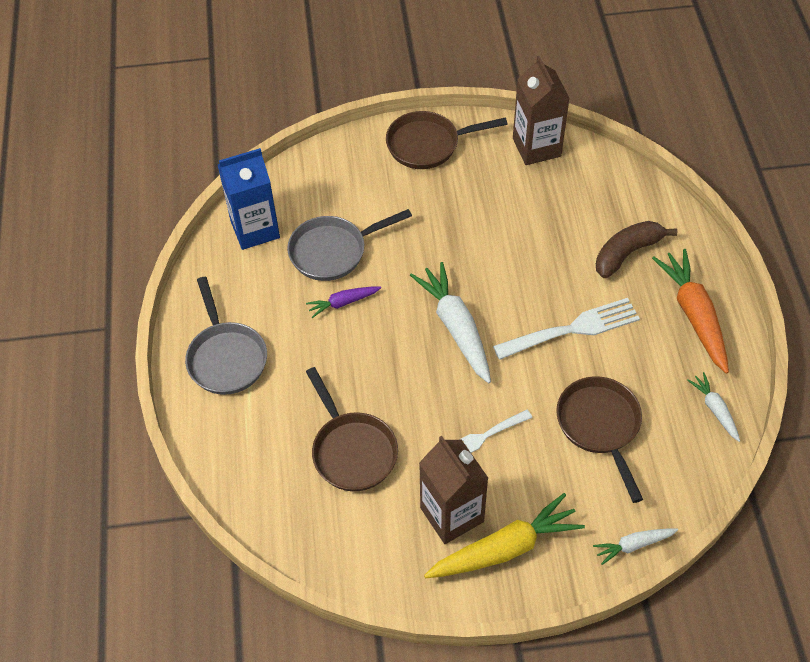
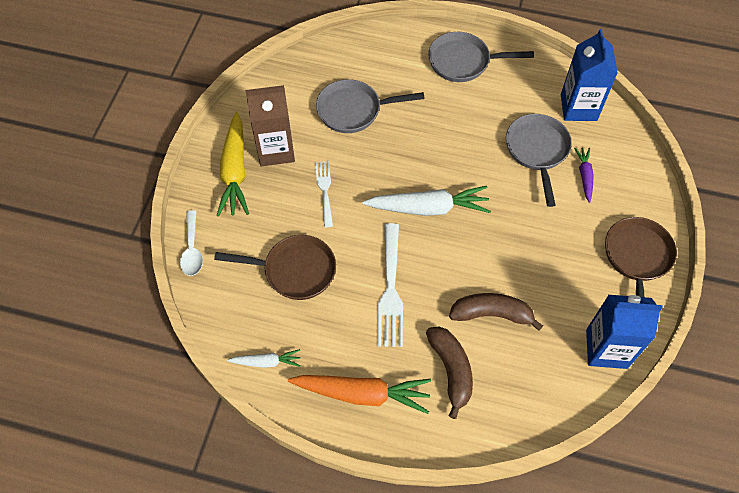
camera: 110 degrees right, 5 degrees up
(343, 303) = (483, 142): purple carrot -> purple carrot (584, 176)
(352, 450) = (353, 110): brown pan -> grey pan
(536, 147) = (606, 349): brown carton -> blue carton
(551, 238) = (492, 314): none -> brown banana
(633, 545) = (192, 249): white carrot -> white spoon

